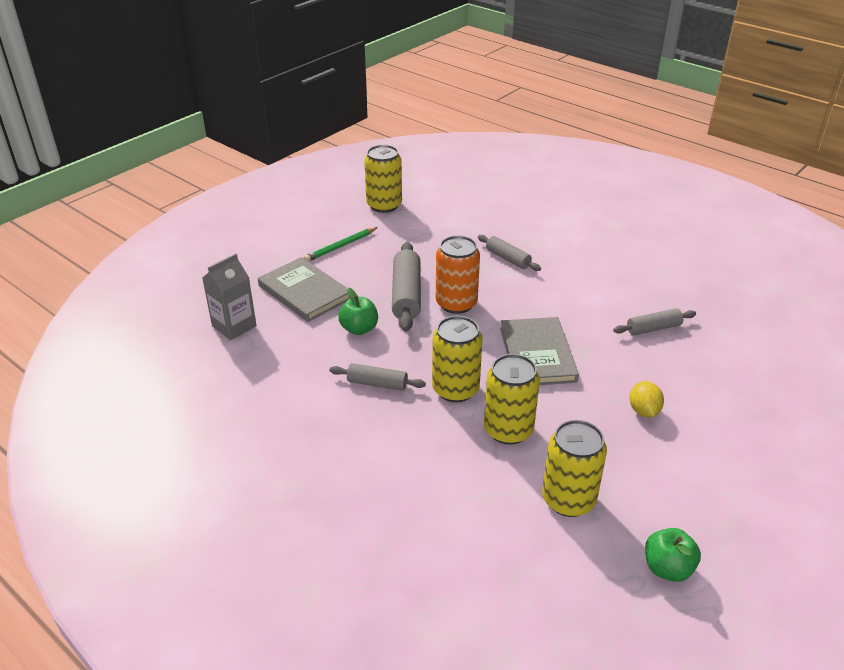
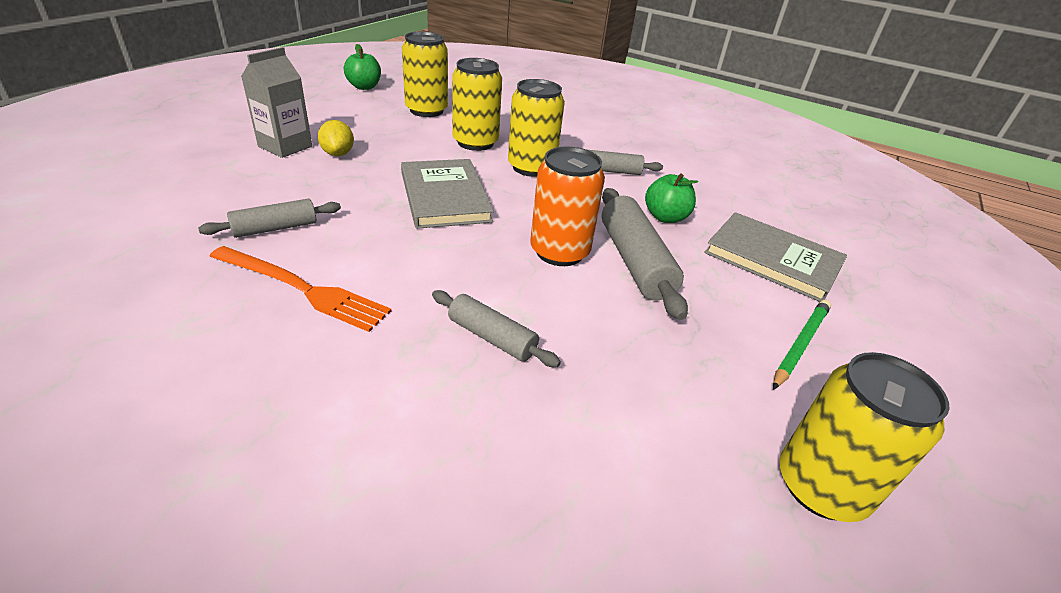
camera: 165 degrees right, 0 degrees up
(234, 326) = (805, 216): grey carton -> grey carton (285, 146)
(615, 287) = (302, 289): none -> orange fork

